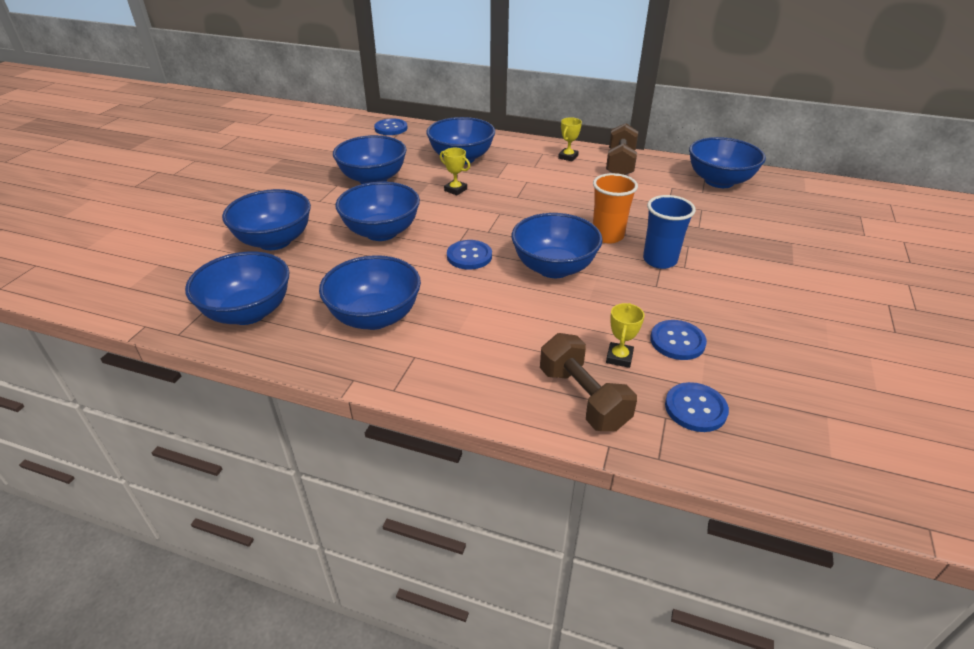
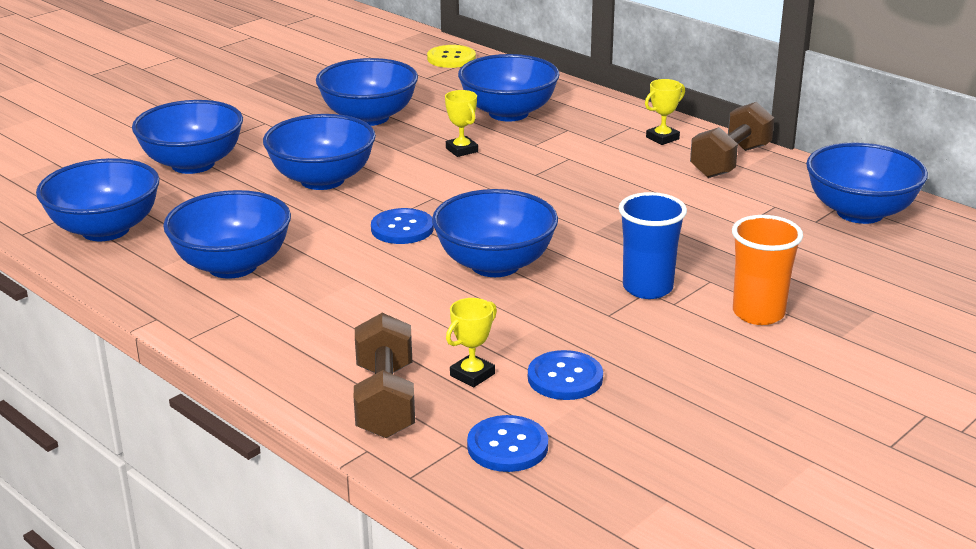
camera: 25 degrees right, 10 degrees down
(391, 128) = (451, 58): blue button -> yellow button
(607, 236) = (608, 245): orange cup -> orange cup (758, 313)

